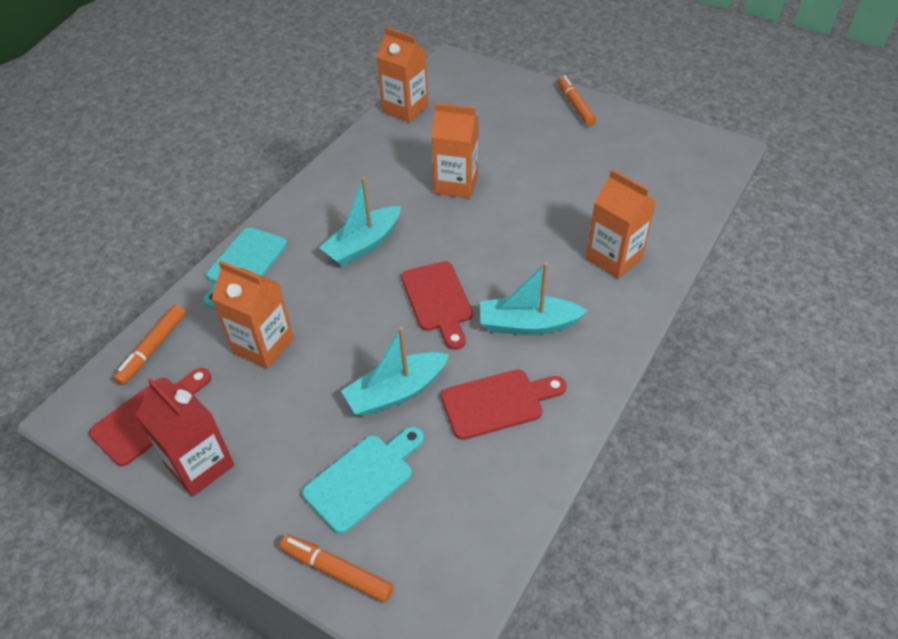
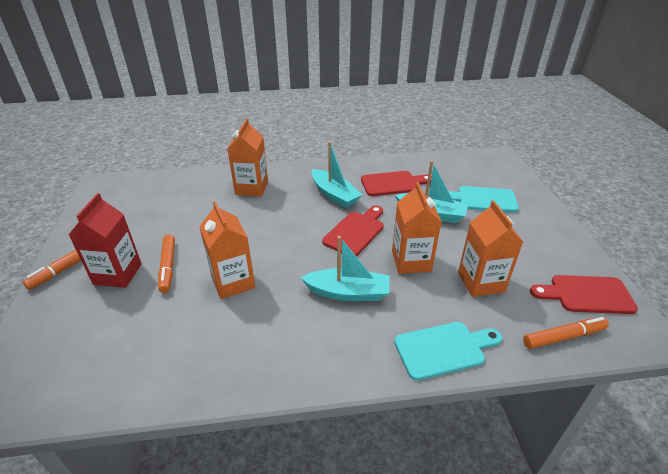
camera: 130 degrees left, 10 degrees down
(200, 465) = (565, 252): red carton -> red carton (118, 274)
(336, 571) = (523, 185): orange marker -> orange marker (168, 267)
(405, 109) = (128, 388): orange carton -> orange carton (411, 261)
(497, 403) = (393, 183): red cutting board -> red cutting board turned 135 degrees clockwise

